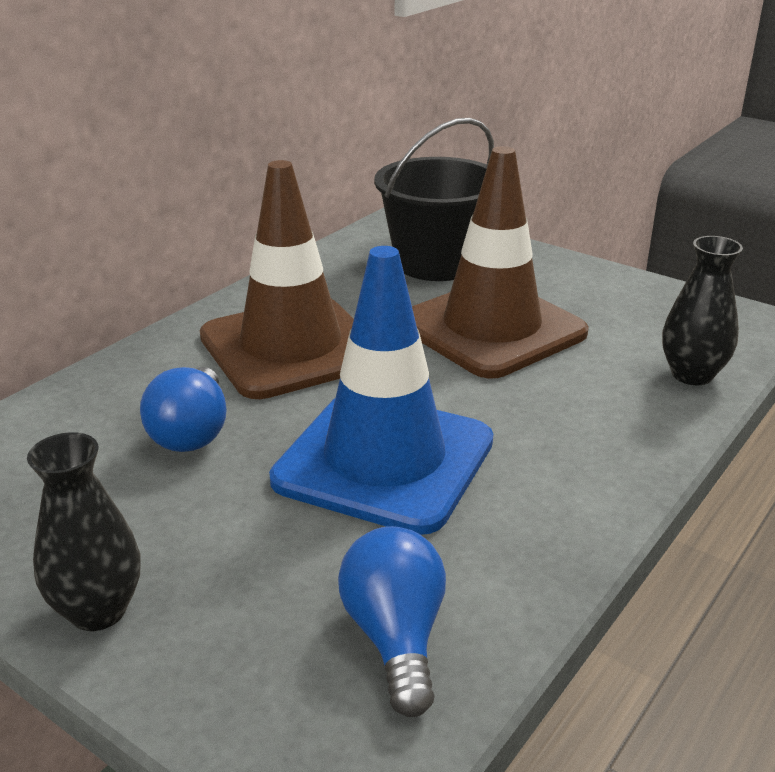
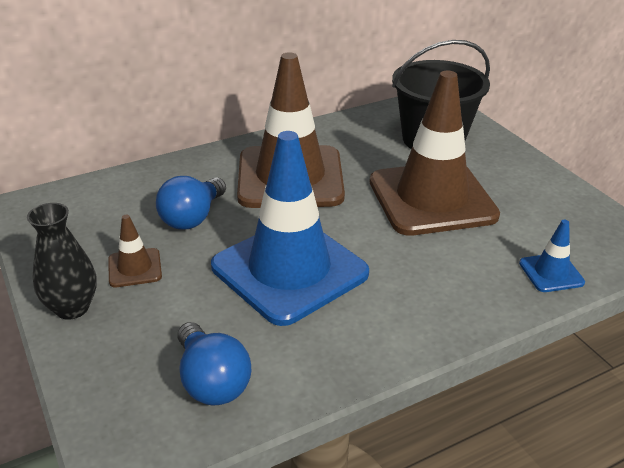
camera: 25 degrees right, 5 degrees up
(156, 524) = (135, 268): none -> brown traffic cone
(396, 637) = (211, 381): blue light bulb -> blue light bulb turned 135 degrees clockwise
(692, 375) = (551, 273): black vase -> blue traffic cone

